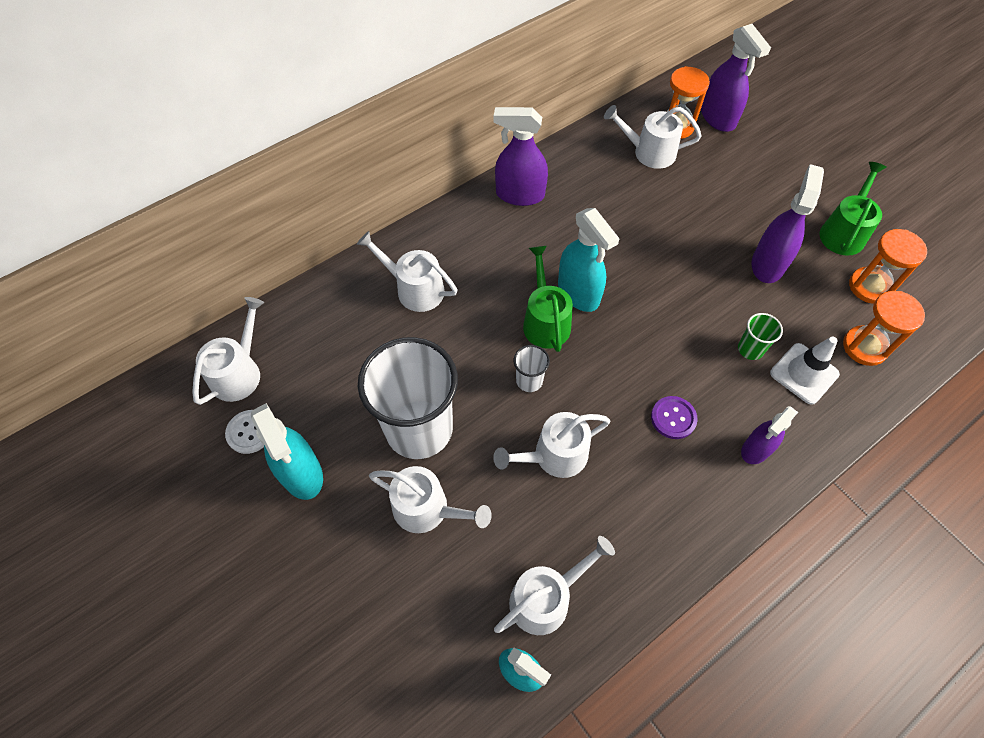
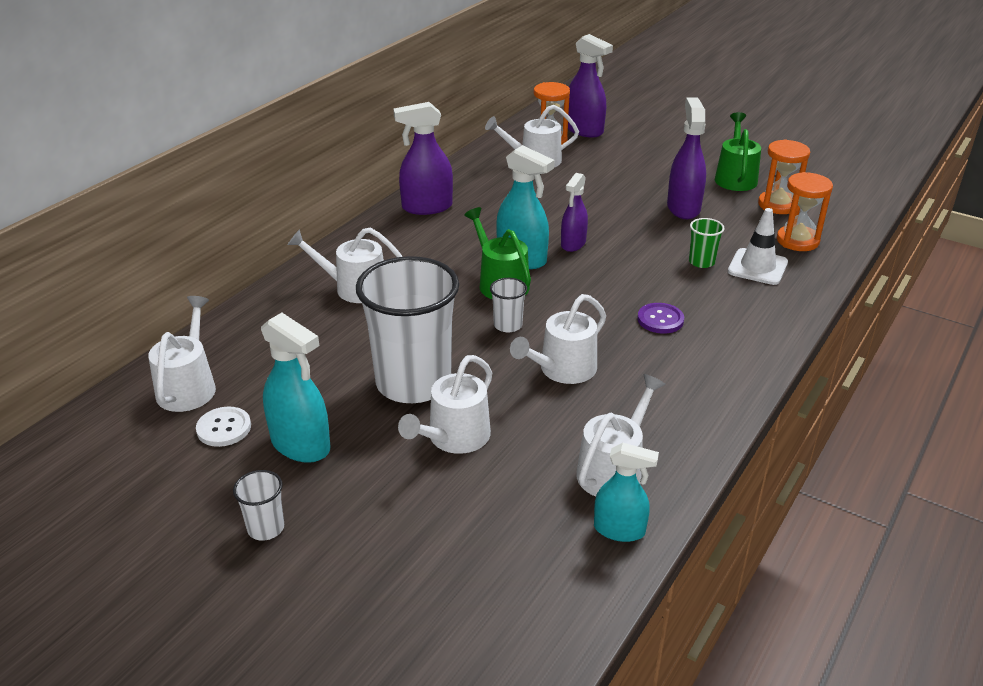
camera: 20 degrees left, 25 degrees down
(242, 560) = (266, 528): none -> white cup
(427, 509) = (454, 437): white watering can -> white watering can turned 120 degrees clockwise
(756, 449) = (747, 323): purple spray bottle -> purple spray bottle (573, 244)

